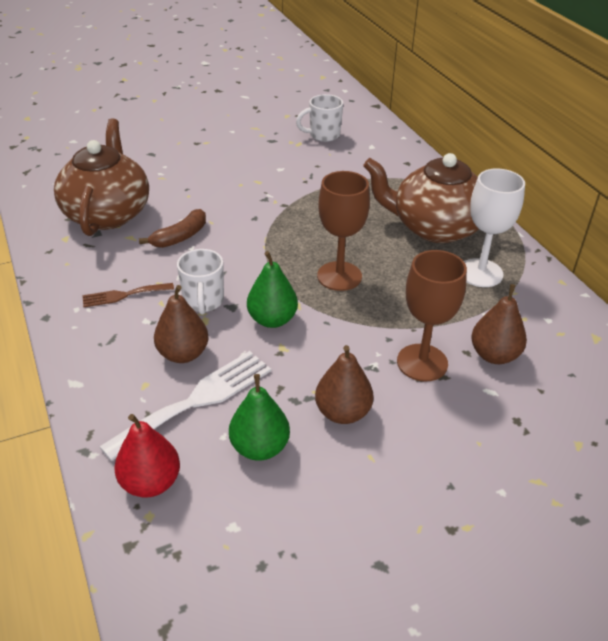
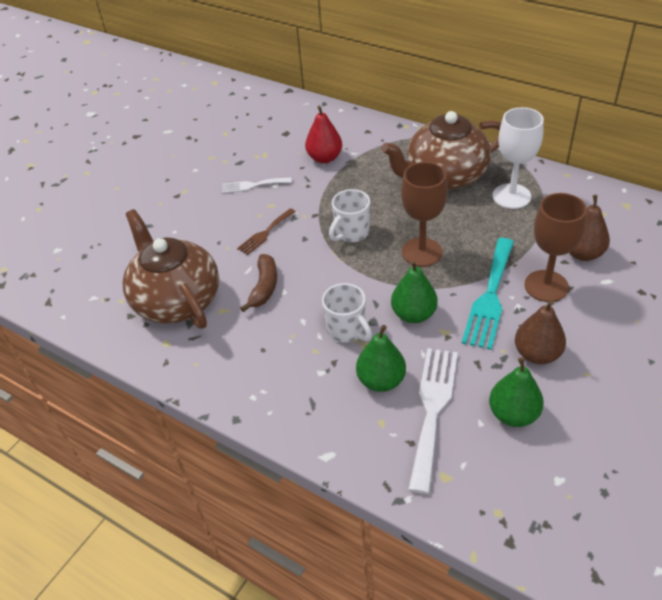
camera: 30 degrees left, 5 degrees up
(123, 295) = (278, 362): brown fork -> brown fork (265, 233)
(150, 482) = (472, 489): red pear -> red pear (324, 158)
(183, 354) = (381, 381): brown pear -> green pear
(262, 161) = (253, 185): none -> white fork
(323, 135) = (276, 137): white mug -> white mug (351, 233)
(357, 342) = (490, 297): none -> turquoise fork

